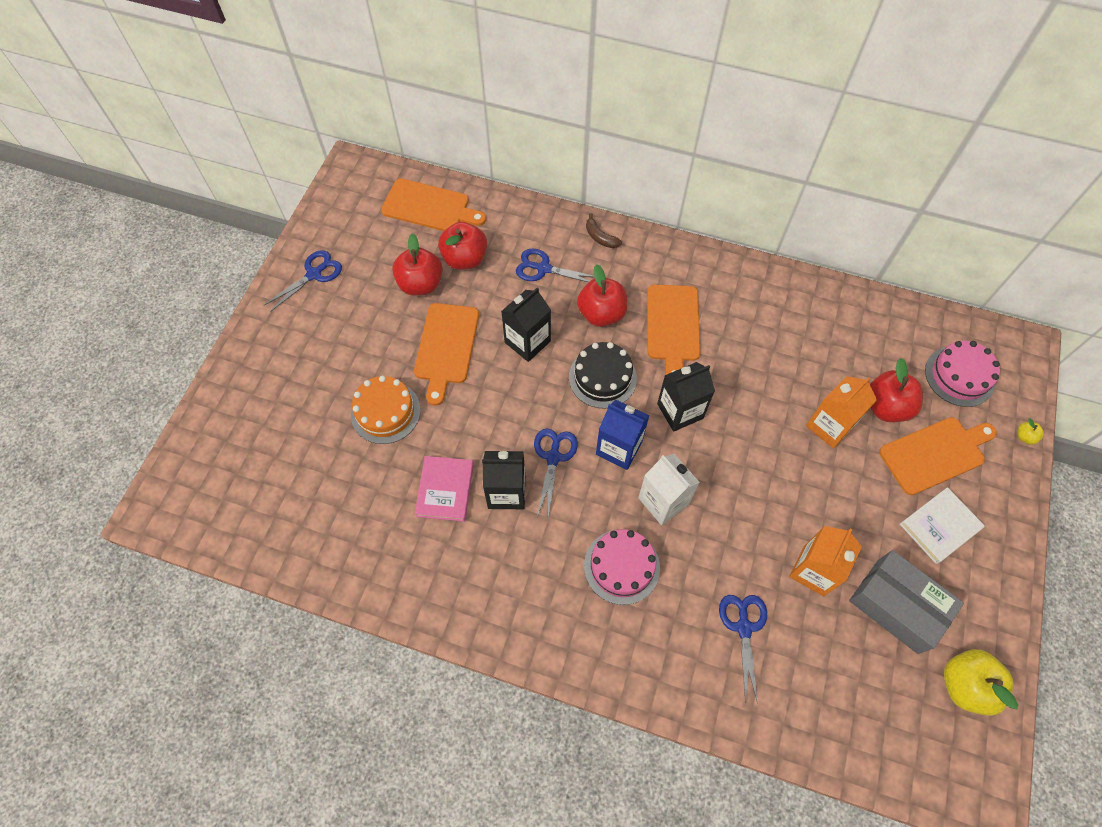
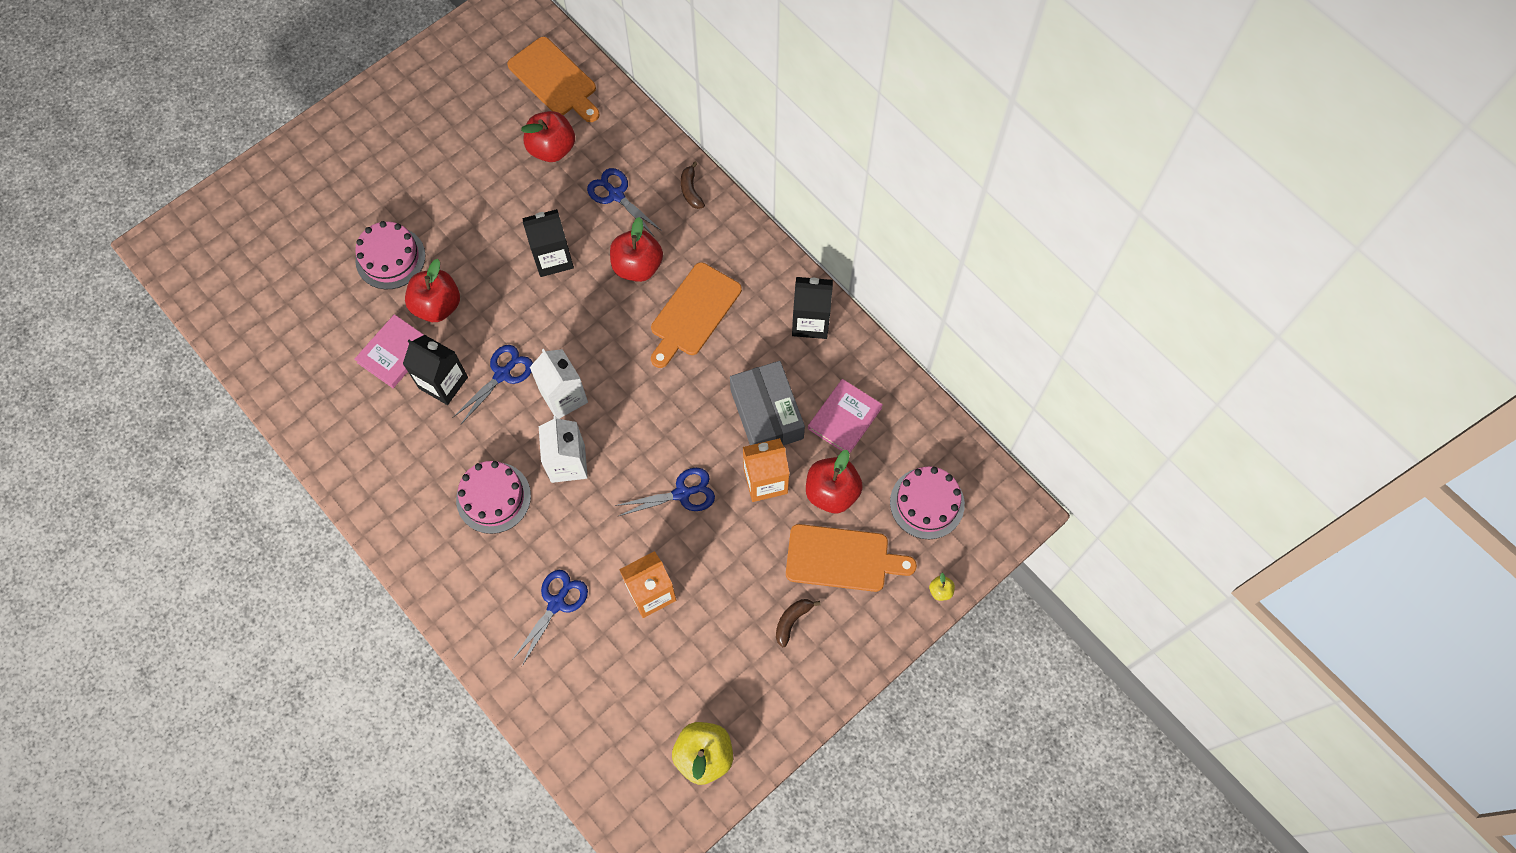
camera: 30 degrees right, 5 degrees up
(314, 274) = (411, 96): blue scissors -> blue scissors (682, 494)
(385, 412) = (390, 258): orange cake -> pink cake
(420, 284) = (496, 153): red apple -> red apple (437, 306)
(446, 347) = (479, 226): orange cutting board -> none
(602, 377) = (595, 326): black cake -> none
(619, 448) = (564, 397): blue carton -> white carton
(680, 411) = (641, 393): black carton -> black carton (810, 321)
(849, 346) = (844, 418): none -> pink book
(897, 606) = (699, 662): grey box -> grey box (766, 414)
(939, 526) = (792, 621): white book -> brown banana

